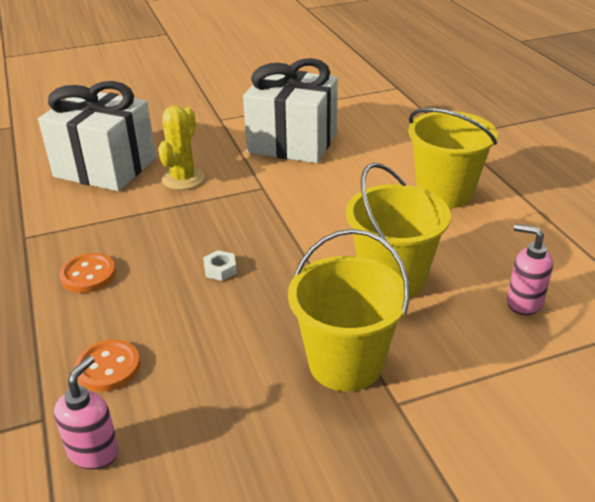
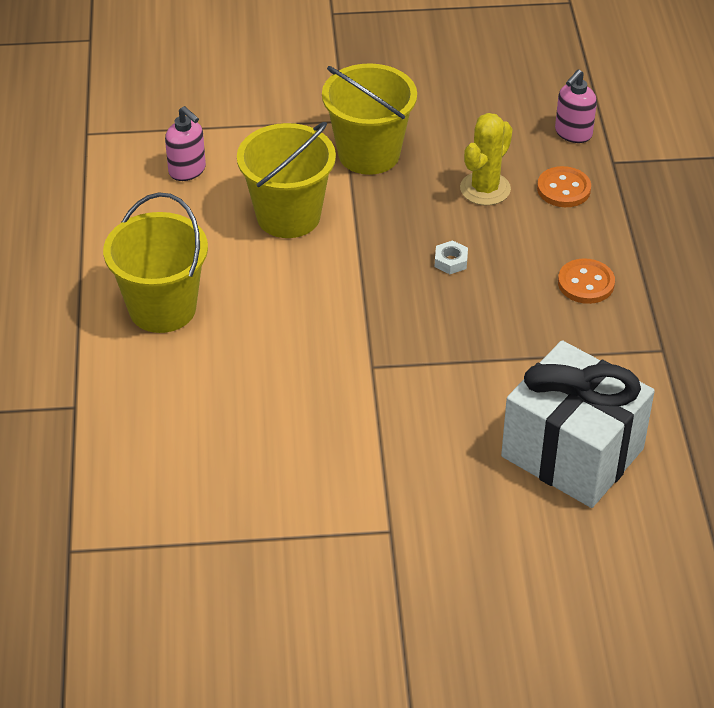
camera: 165 degrees left, 10 degrees up
(183, 179) = (469, 405): yellow cactus -> yellow cactus (485, 189)
(292, 143) = (302, 444): white gift -> none

